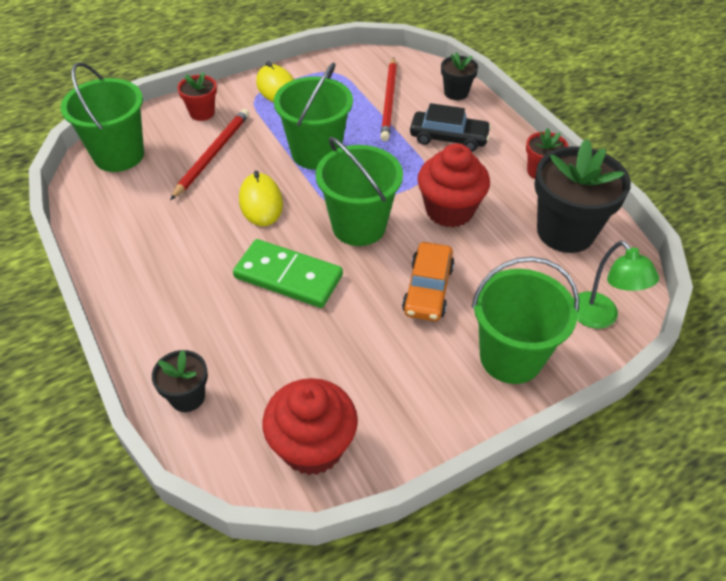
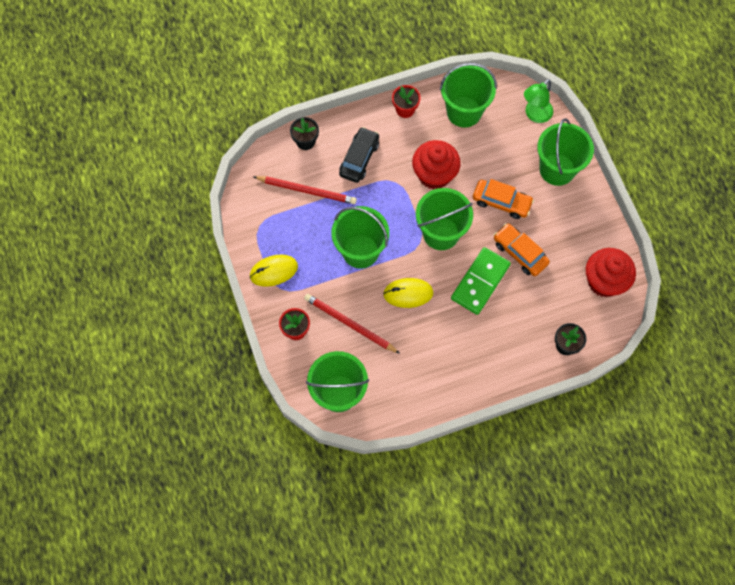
camera: 80 degrees left, 20 degrees up
(345, 320) = (520, 253): none -> orange car
(565, 232) = (464, 112): black flower pot -> green bucket
(600, 318) = (535, 115): green lamp -> green lamp turned 150 degrees clockwise

